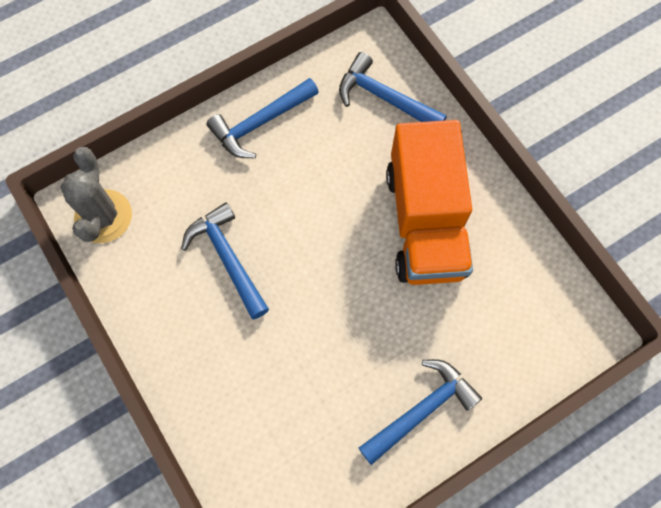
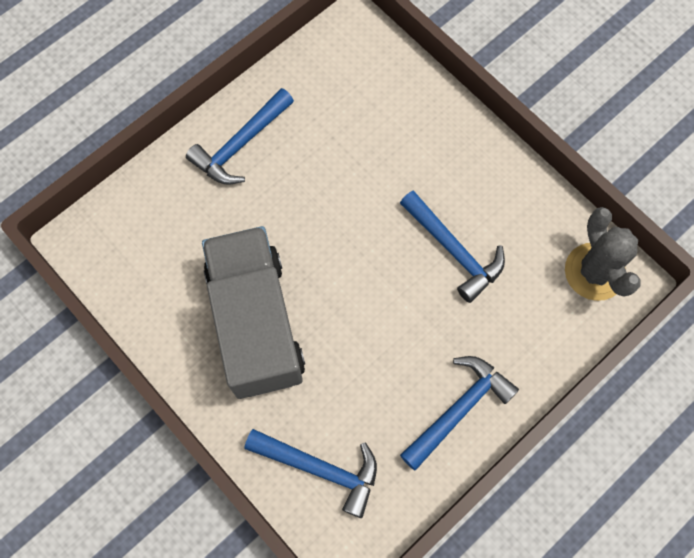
camera: 170 degrees right, 0 degrees up
(425, 222) = (255, 323): orange truck -> grey truck

